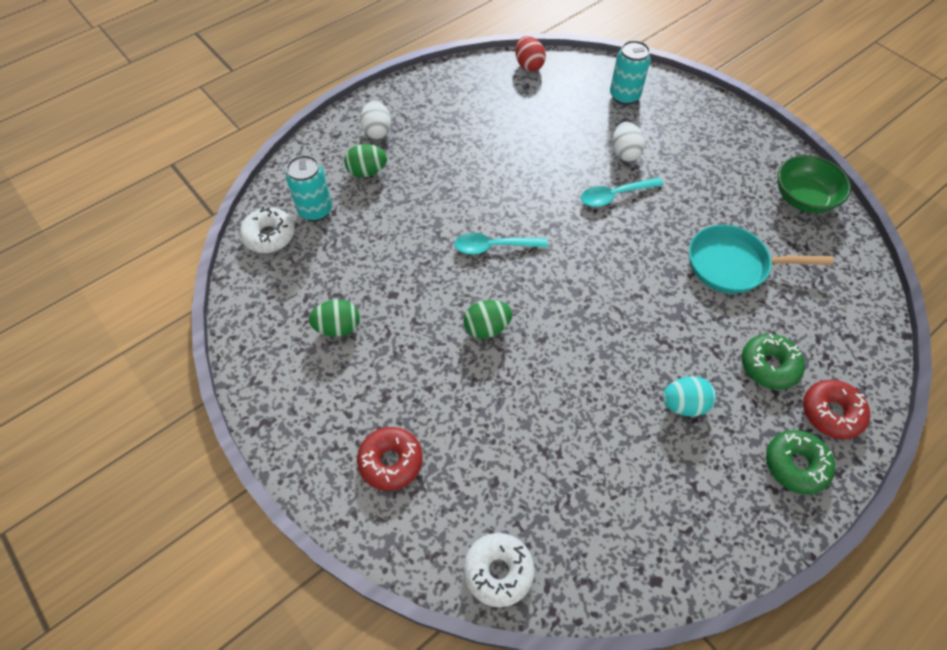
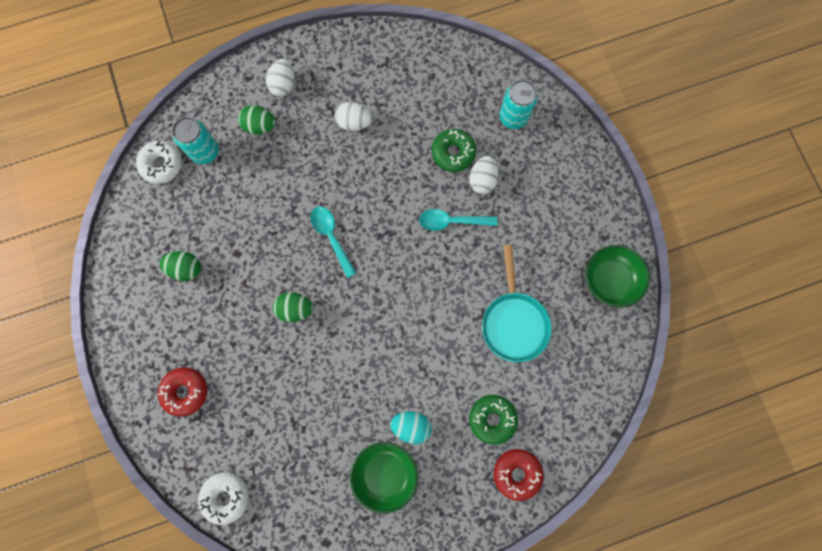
camera: 20 degrees right, 20 degrees up
(467, 142) = (354, 123): none -> white egg
(493, 247) = (331, 237): turquoise spoon -> turquoise spoon turned 45 degrees clockwise
(529, 65) = (444, 53): red egg -> none
(683, 469) = (385, 473): none -> green bowl
(733, 265) = (514, 322): turquoise pan -> turquoise pan turned 120 degrees counterclockwise
(795, 465) = (466, 501): green donut -> green donut (453, 153)

